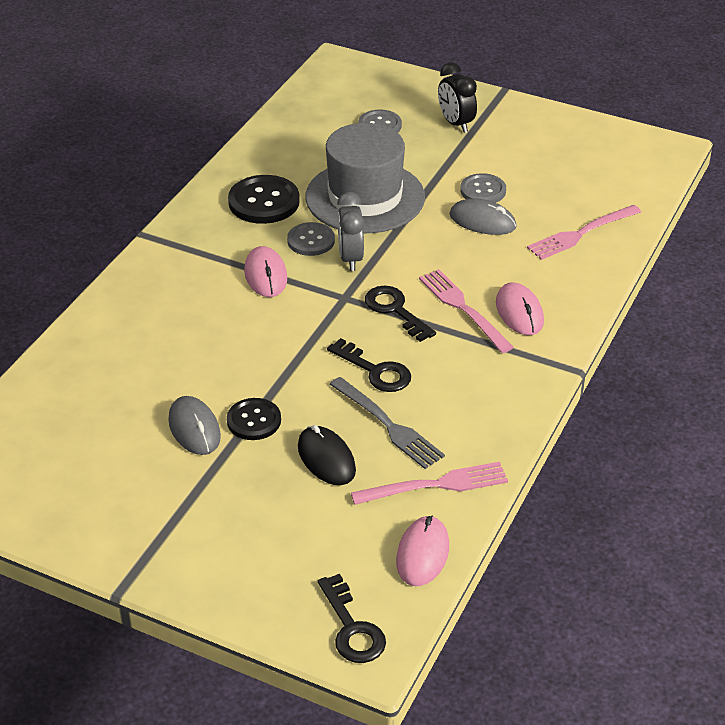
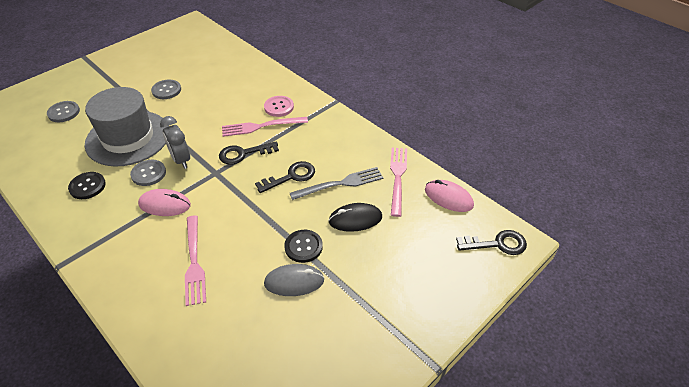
camera: 70 degrees left, 5 degrees up
(264, 202) = (87, 186): black button -> black button, size x0.65
(350, 258) = (181, 160): grey clock -> grey clock turned 45 degrees clockwise
(456, 123) = (95, 83): black clock -> none
(482, 221) = (192, 98): grey mouse -> none
(519, 312) = (279, 107): pink mouse -> pink button
(581, 234) = (232, 68): pink fork -> pink fork (194, 262)

